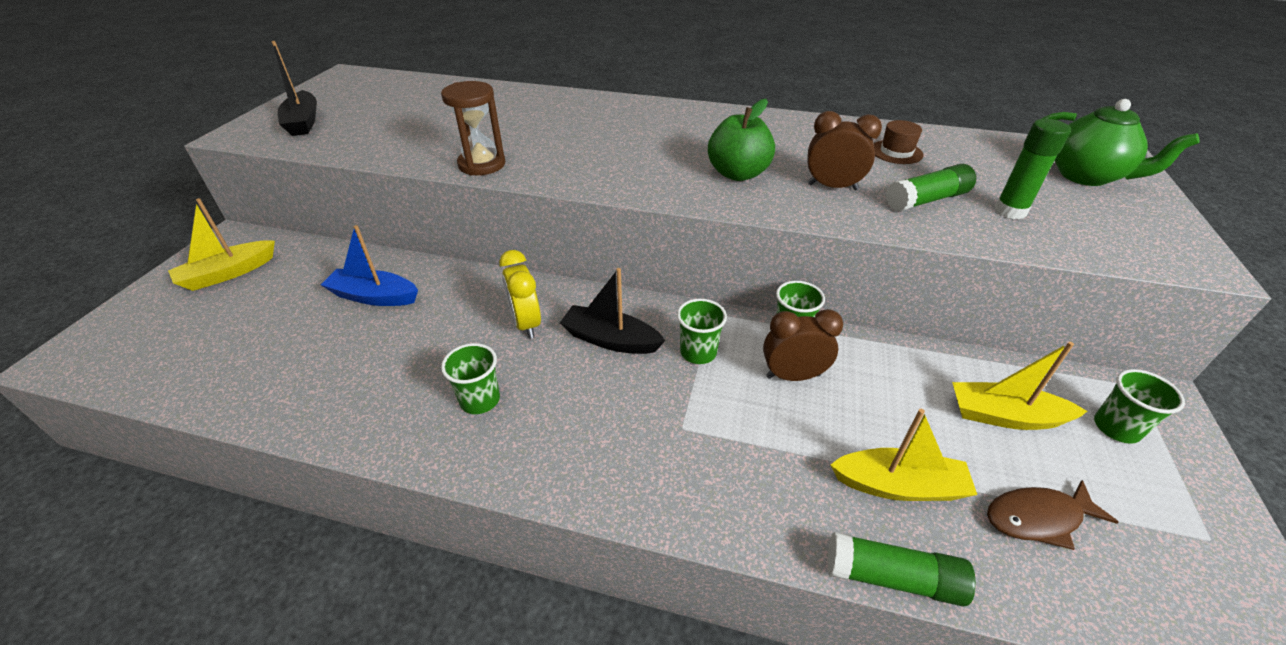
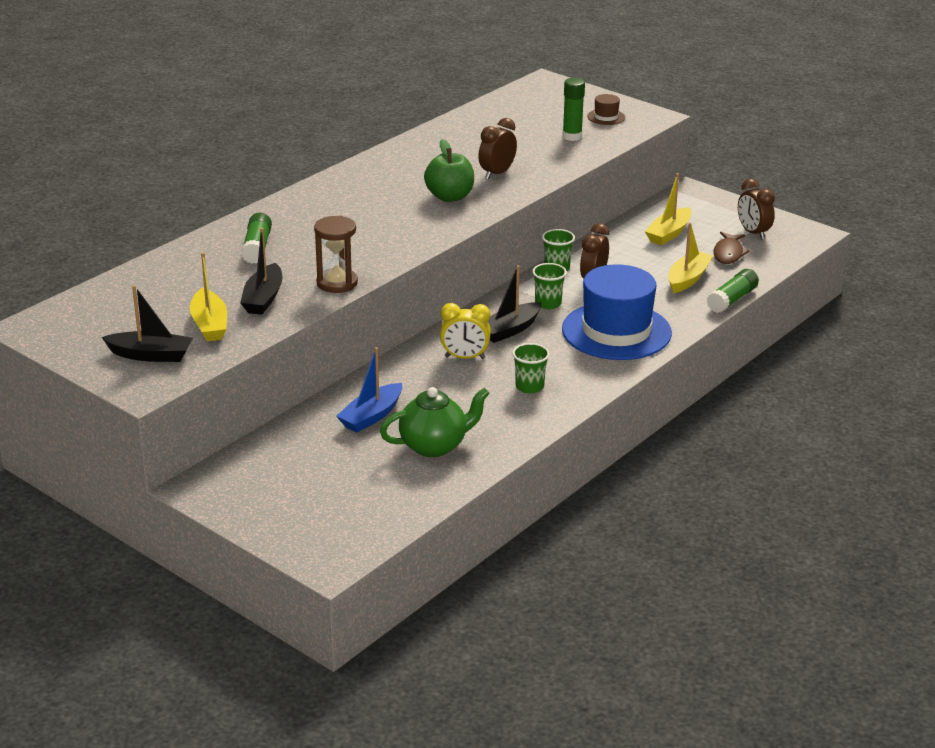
camera: 65 degrees left, 10 degrees down
(228, 273) = (265, 487): yellow boat -> yellow boat (209, 324)
(430, 139) = (263, 298): none -> black boat
(674, 445) = (616, 331): none -> blue hat
(896, 152) = (474, 139): brown hat -> brown hat (606, 117)
(926, 200) = (539, 153): green glue stick -> green glue stick (257, 247)
(1085, 176) = (558, 101): green teapot -> green teapot (434, 446)
(1116, 428) = (697, 210): green cup -> none
(1150, 534) = (753, 233): none -> brown clock

